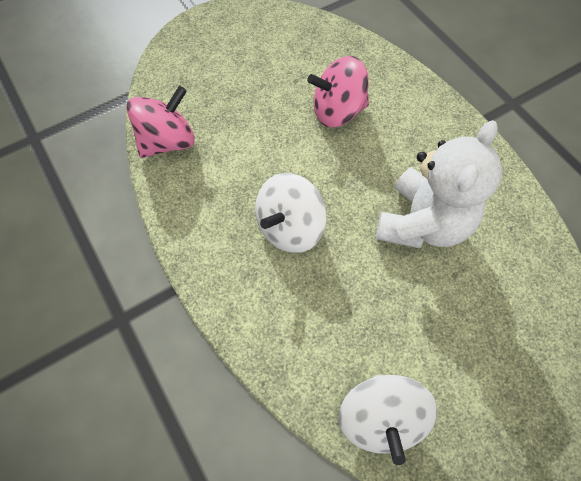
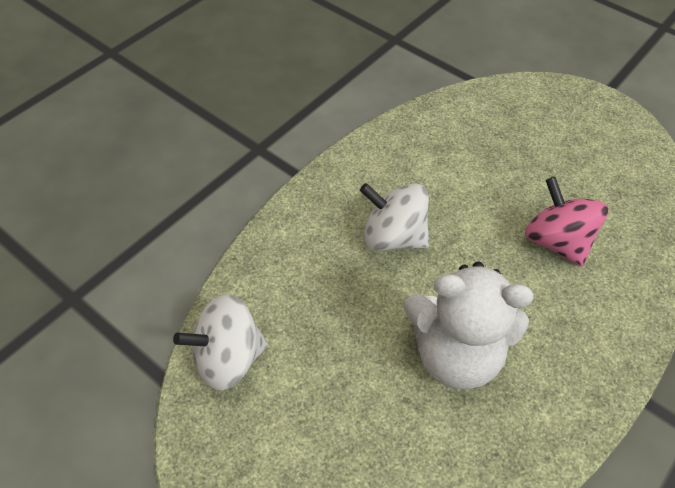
camera: 70 degrees right, 10 degrees down
(167, 141) = (438, 120): pink spinning top -> none

